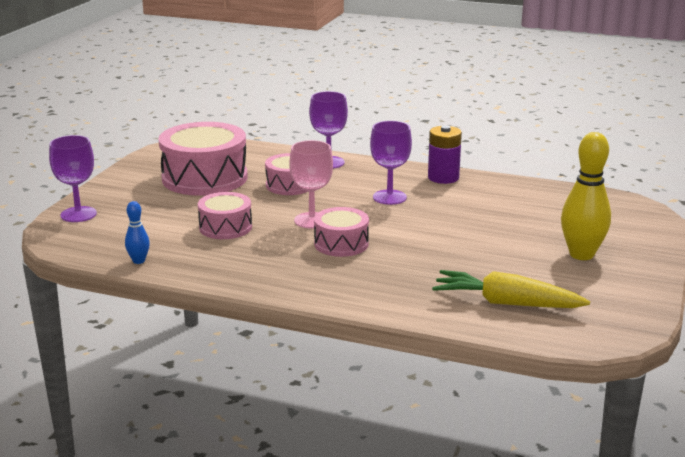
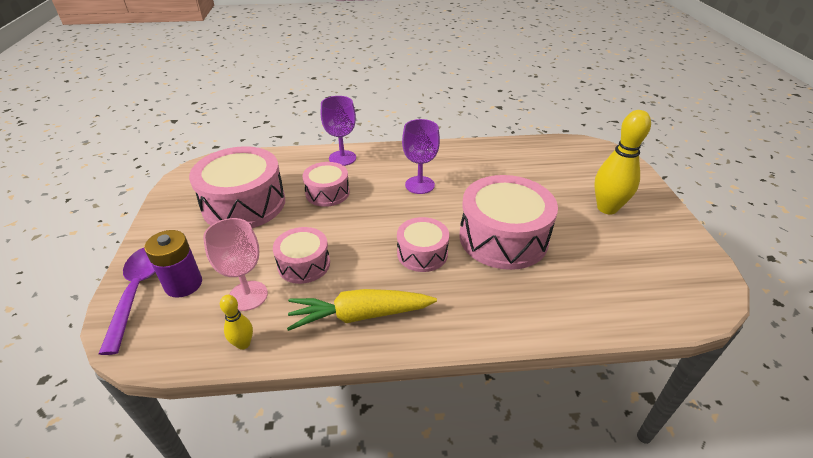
camera: 25 degrees left, 15 degrees up
(78, 214) = (137, 292): purple goblet -> purple spoon
(139, 261) = (243, 344): blue bowling pin -> yellow bowling pin
(312, 220) = (376, 231): pink goblet -> pink goblet (248, 295)
(435, 251) = (503, 238): none -> pink drum
(443, 177) = (443, 152): purple battery -> purple battery (183, 284)
(506, 303) = (606, 284): yellow carrot -> yellow carrot (360, 315)

